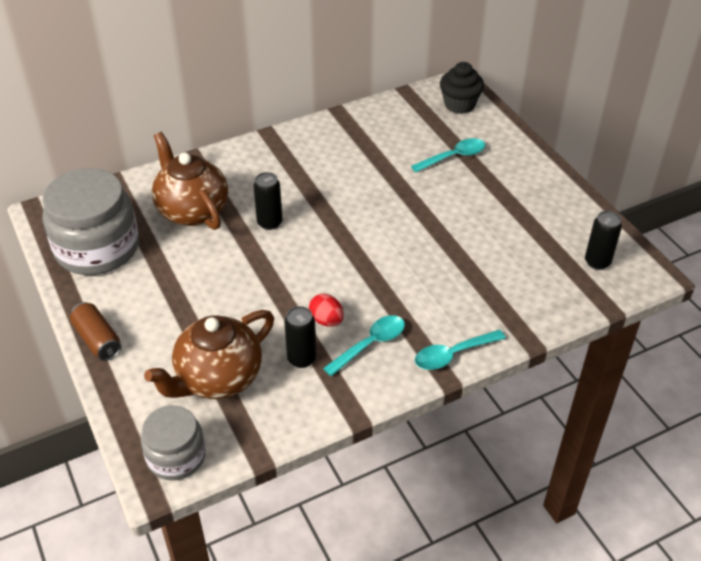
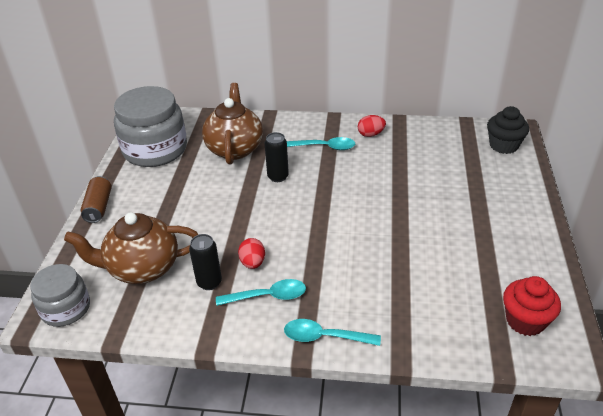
camera: 35 degrees right, 5 degrees down
(325, 139) = (370, 134): none -> red egg
(453, 157) = (463, 182): turquoise spoon -> turquoise spoon (325, 147)
(597, 262) = (525, 321): black can -> red cupcake

